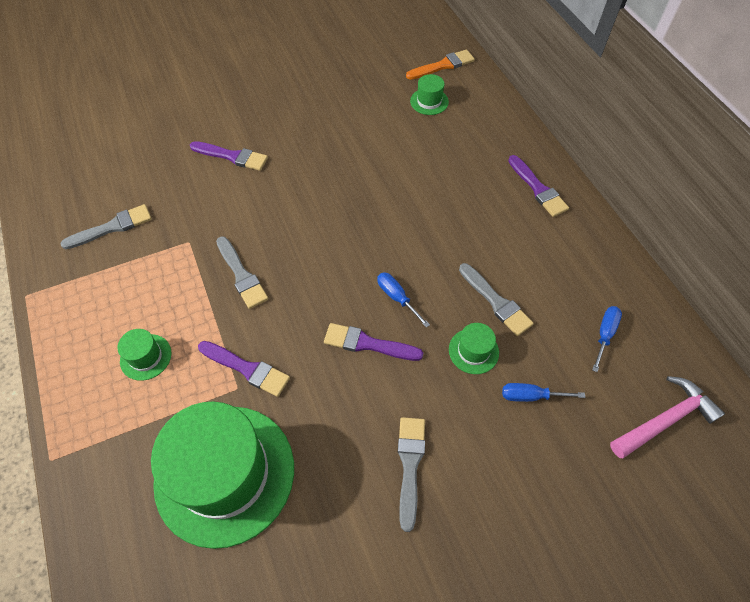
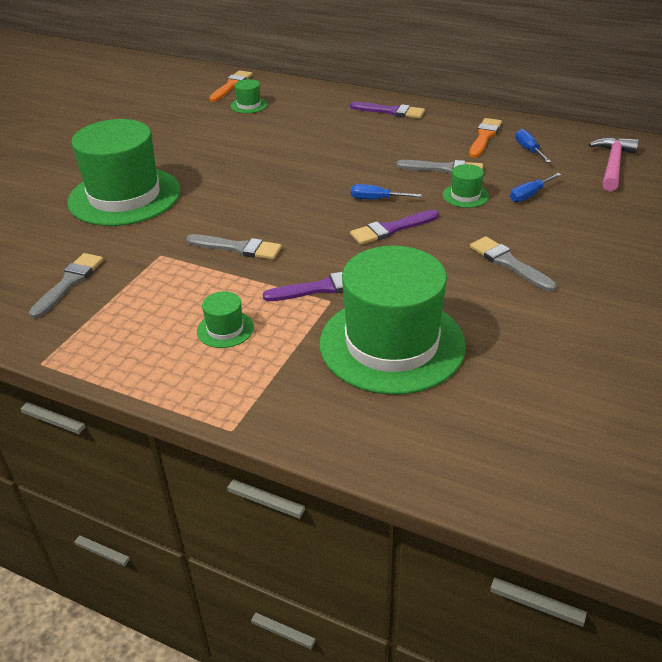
camera: 40 degrees left, 20 degrees down
(232, 156) = (124, 196): purple brush -> green hat
(583, 285) = (484, 137): none -> orange brush

